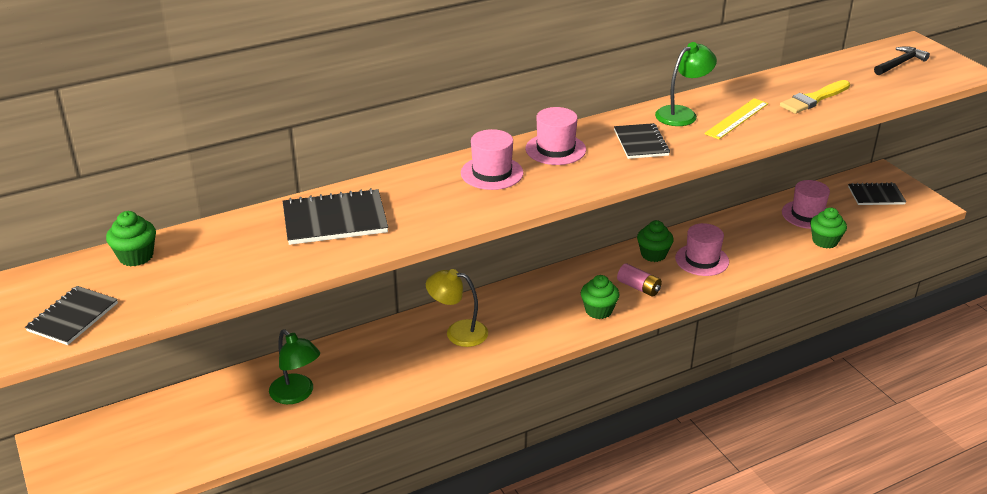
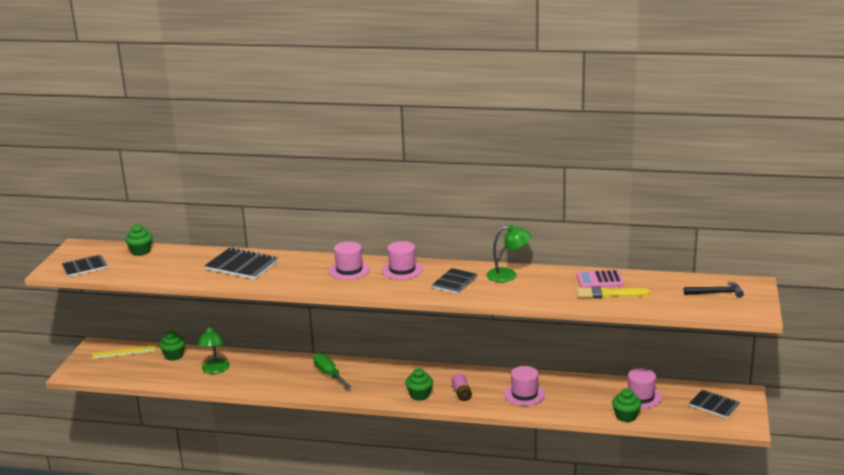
camera: 40 degrees right, 10 degrees down
(458, 332) = (329, 374): yellow lamp -> green screwdriver
(653, 254) = (499, 380): green cupcake -> green cupcake (174, 356)
(737, 118) = (536, 288): yellow ruler -> yellow ruler (124, 352)
(779, 87) = (599, 280): none -> pink calculator

